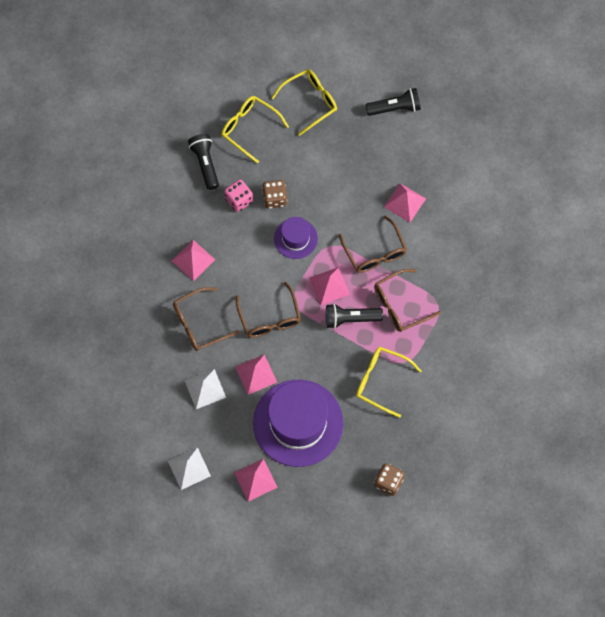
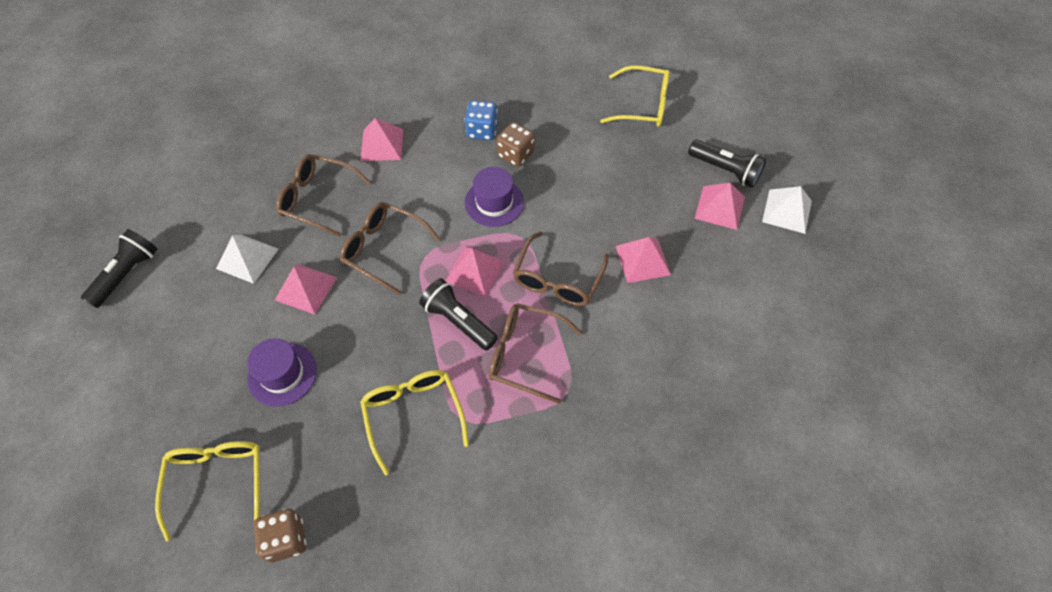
camera: 45 degrees right, 10 degrees down
(189, 468) = (137, 316): white pyramid -> white pyramid (787, 211)
(205, 164) = (488, 82): black flashlight -> black flashlight (127, 274)
(239, 200) = (482, 131): pink dice -> blue dice
(249, 128) = (561, 85): yellow glasses -> yellow glasses (218, 481)
(255, 480) = (172, 390): pink pyramid -> pink pyramid (719, 207)
(269, 318) = (384, 249): brown glasses -> brown glasses turned 90 degrees clockwise
(298, 423) = (282, 374): purple hat -> purple hat, size x0.51

